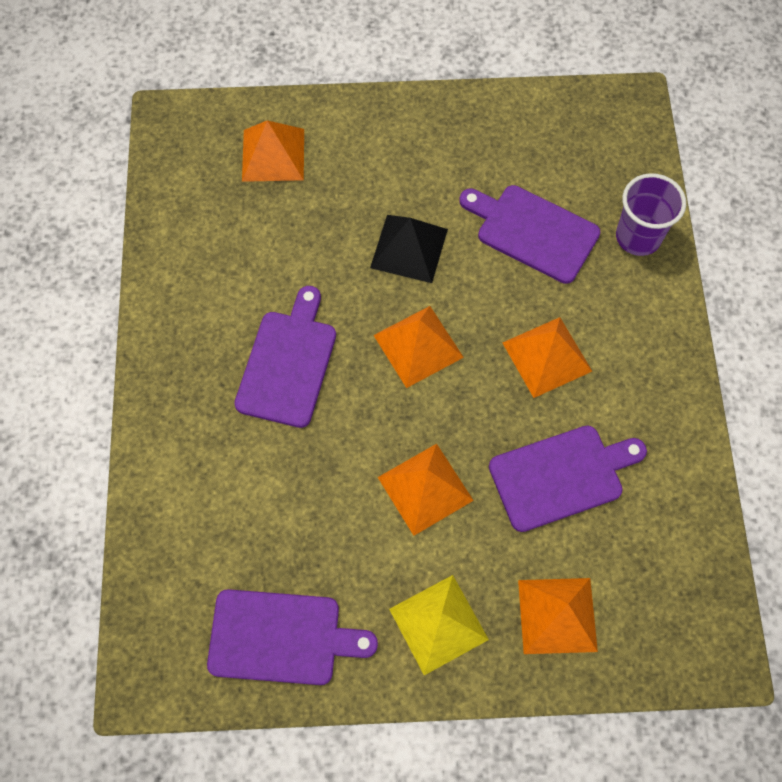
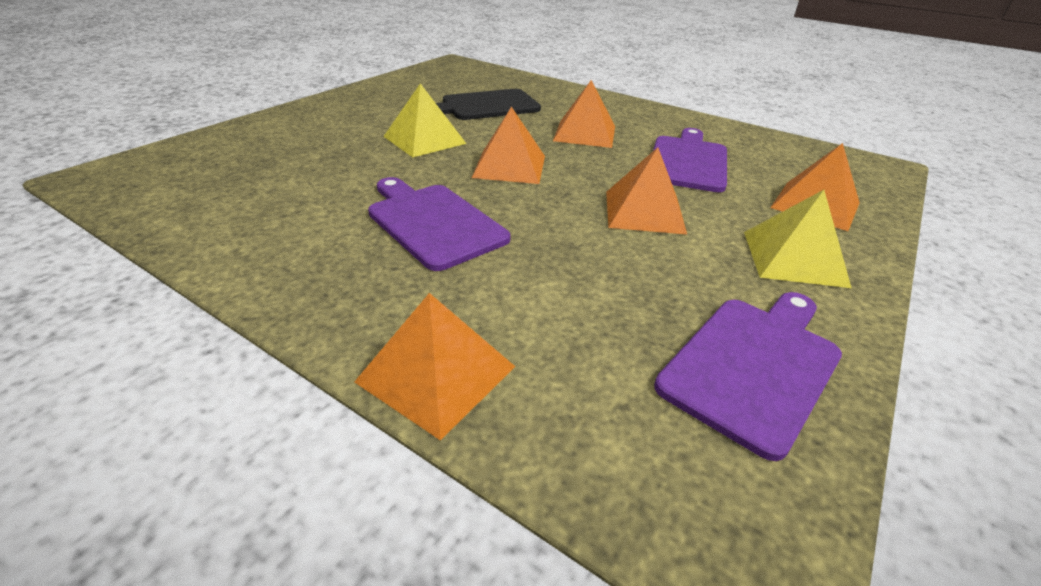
camera: 55 degrees left, 30 degrees down
(273, 154) = (240, 152): orange pyramid -> orange pyramid (436, 373)
(409, 248) = (424, 140): black pyramid -> yellow pyramid
(533, 232) = (486, 106): purple cutting board -> black cutting board
(638, 237) = (539, 87): purple cup -> none

